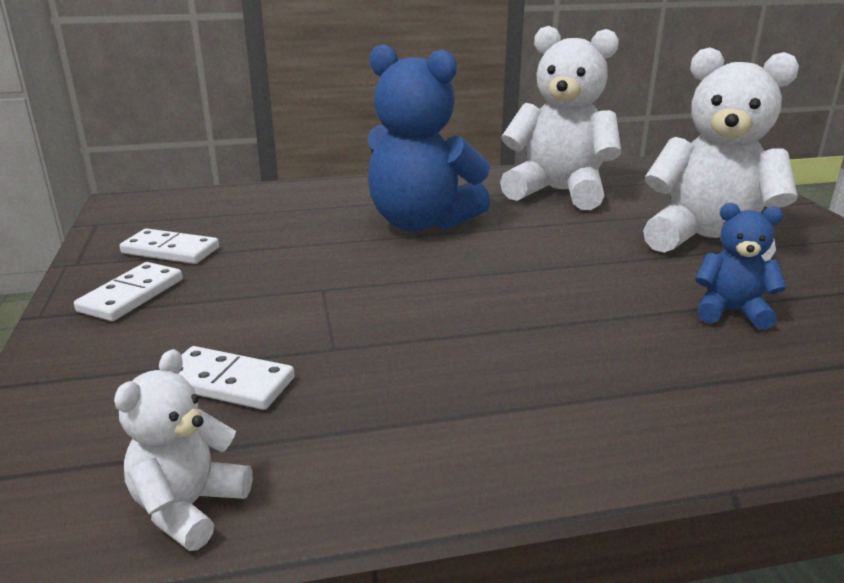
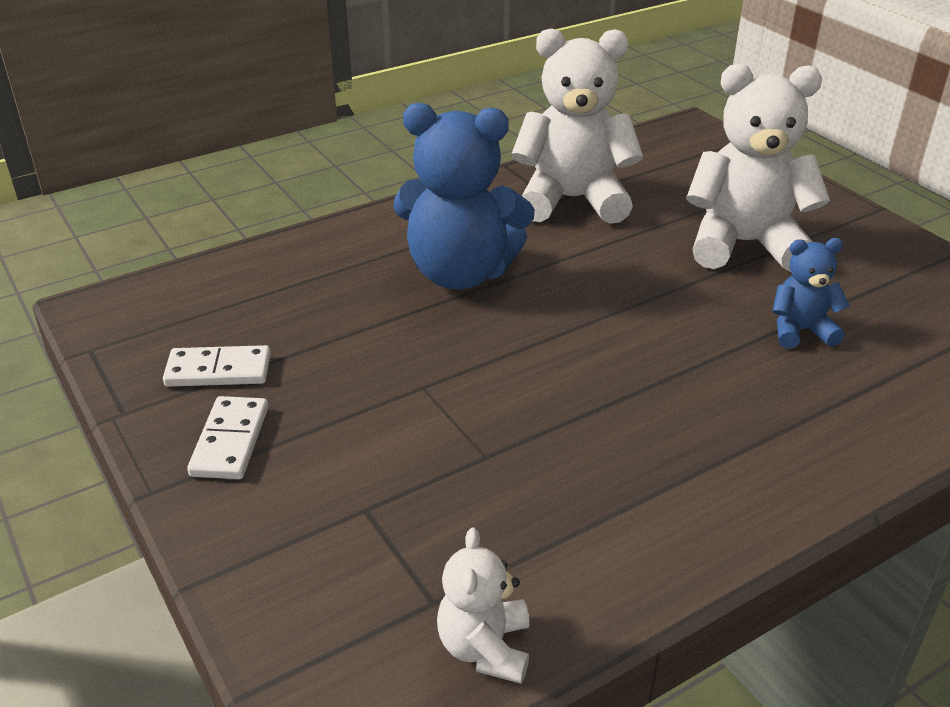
camera: 20 degrees left, 10 degrees up
(228, 382) = (418, 519): white domino -> none

